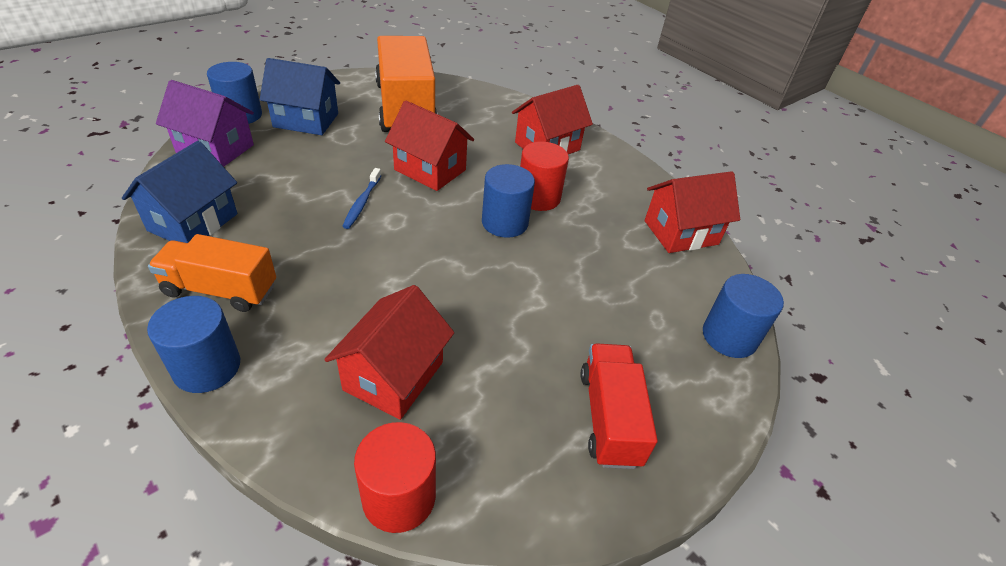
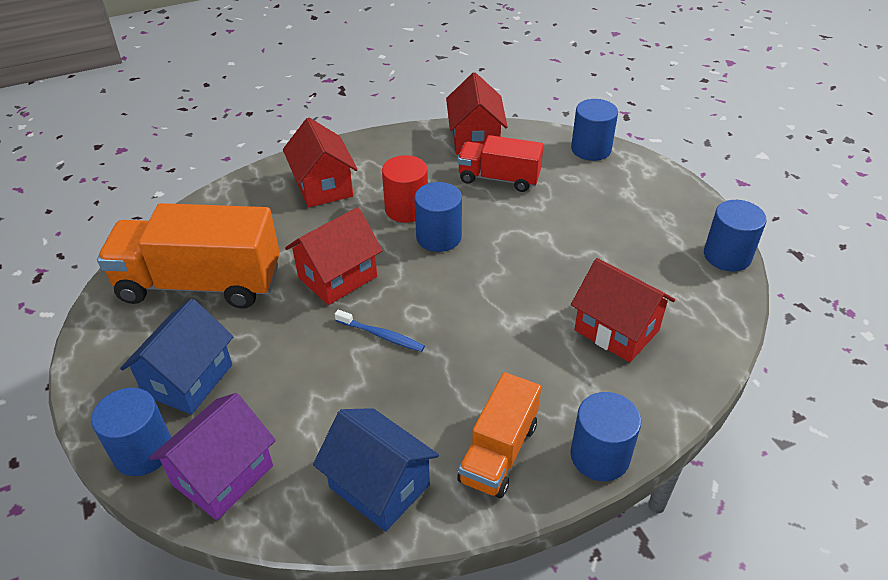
camera: 70 degrees left, 0 degrees up
(399, 497) = (723, 336): red cylinder -> none
(570, 508) = (727, 256): none -> blue cylinder
(609, 417) = (658, 223): red truck -> red truck (499, 178)

